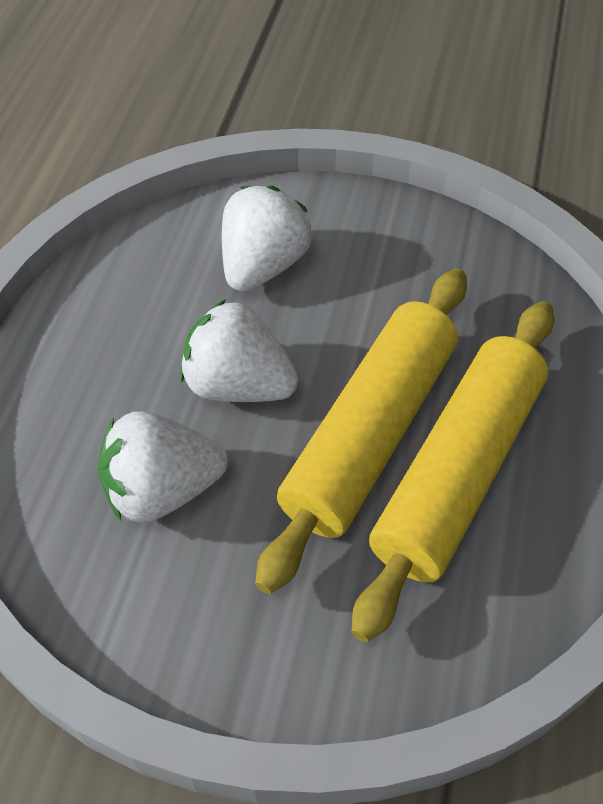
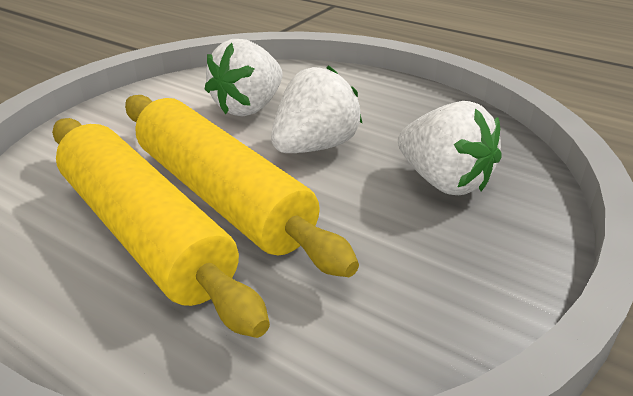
camera: 110 degrees right, 20 degrees down
(162, 489) = (249, 108): white strawberry -> white strawberry turned 150 degrees counterclockwise

